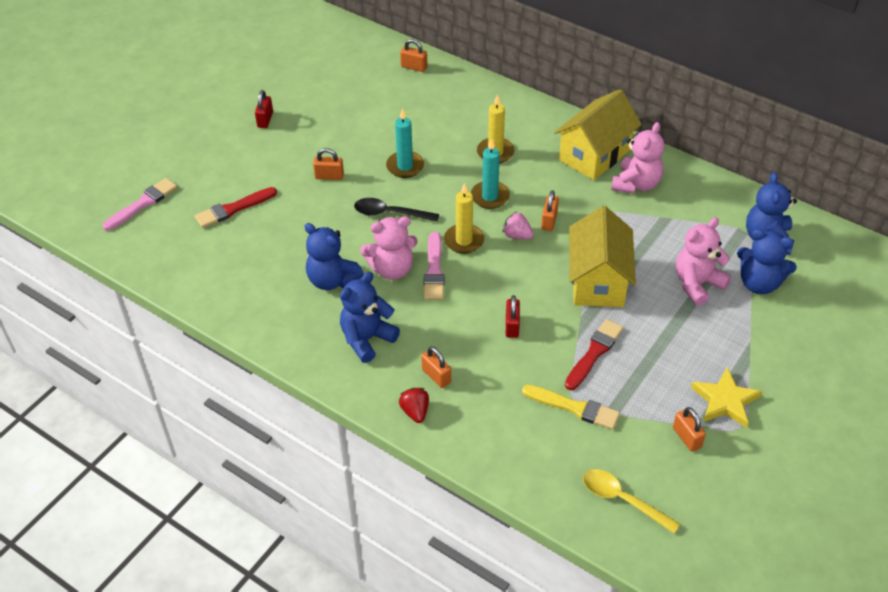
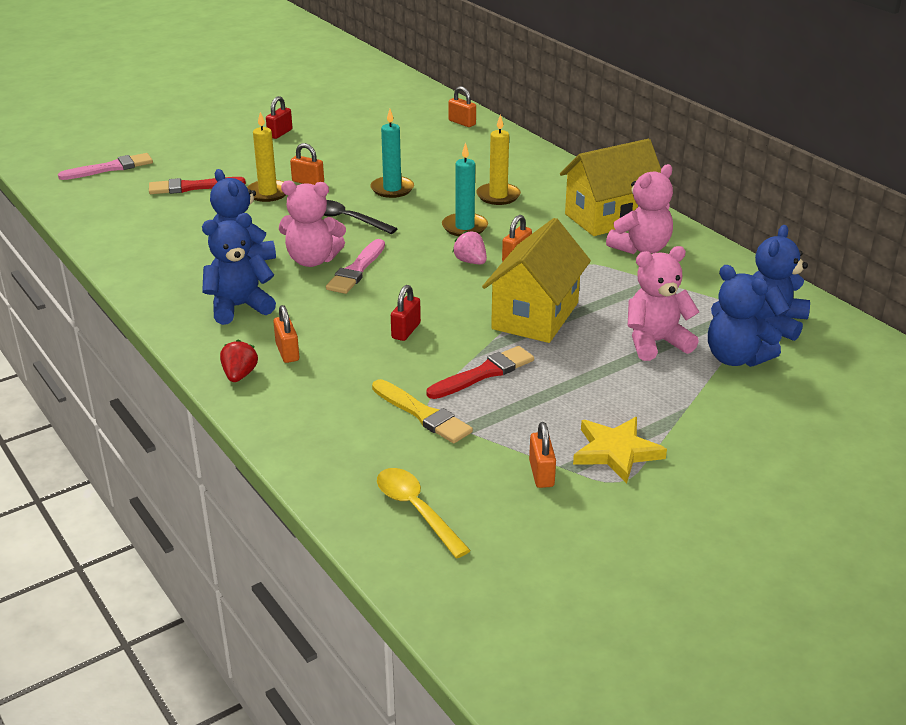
camera: 20 degrees right, 15 degrees down
(464, 241) = (408, 254): yellow candle -> yellow candle (268, 193)

